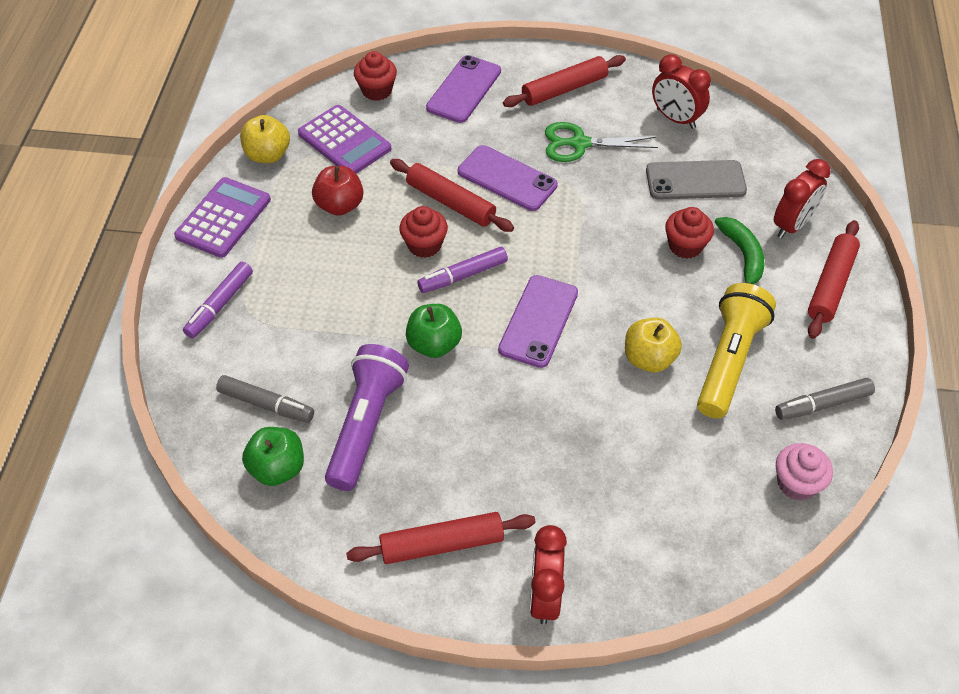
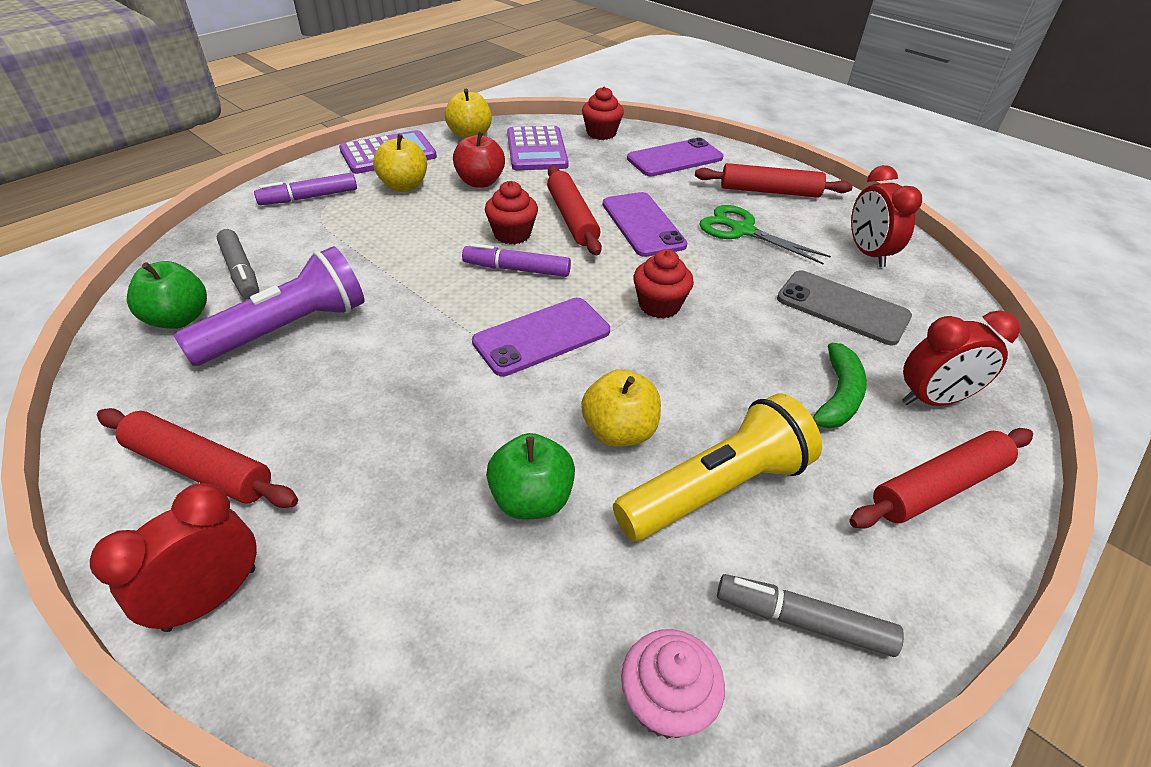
camera: 35 degrees right, 10 degrees down
(283, 246) = (404, 186): none -> yellow apple
(434, 344) = (425, 303): green apple -> green apple (531, 499)
(685, 246) = (773, 354): red cupcake -> red cupcake (659, 305)

